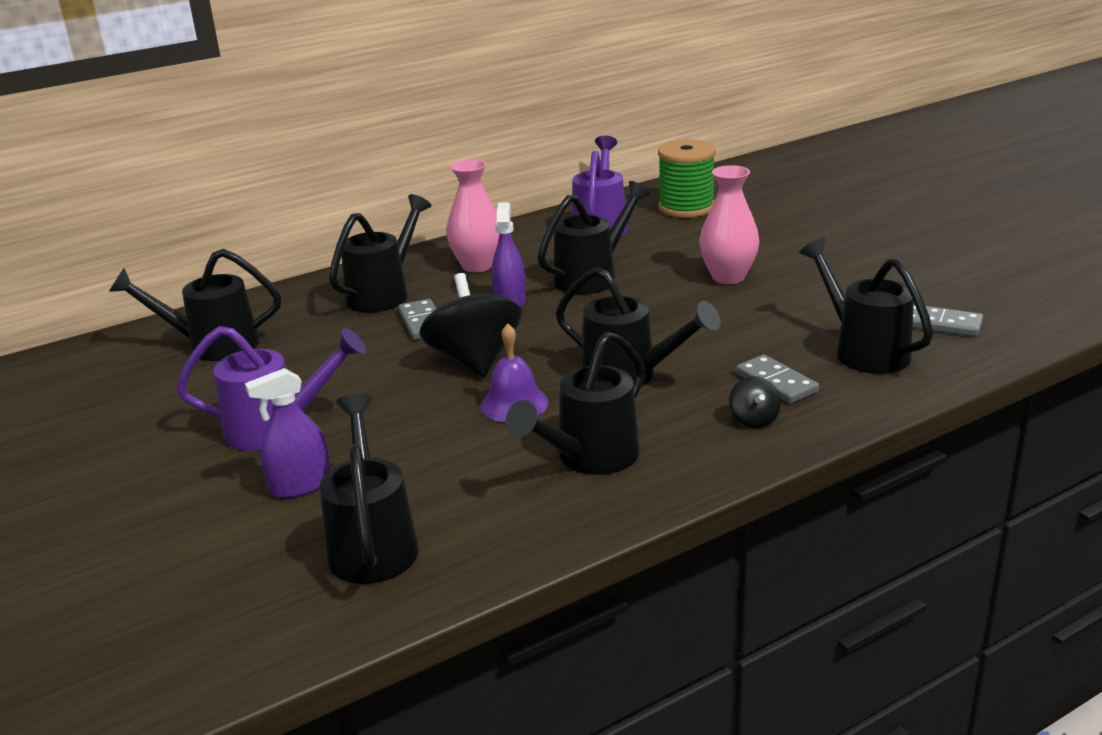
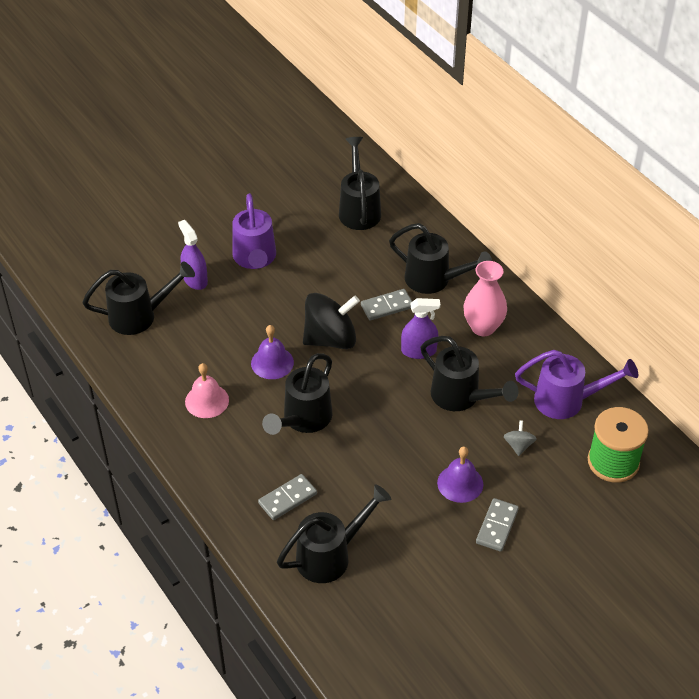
camera: 85 degrees right, 20 degrees up
(589, 458) = (207, 401): black watering can -> pink bell
(667, 248) = (518, 445): none -> grey spinning top
(728, 277) = (460, 483): pink vase -> purple bell
(754, 419) = (242, 482): black spinning top -> none
(941, 324) = (370, 613): grey domino -> grey domino (497, 526)

